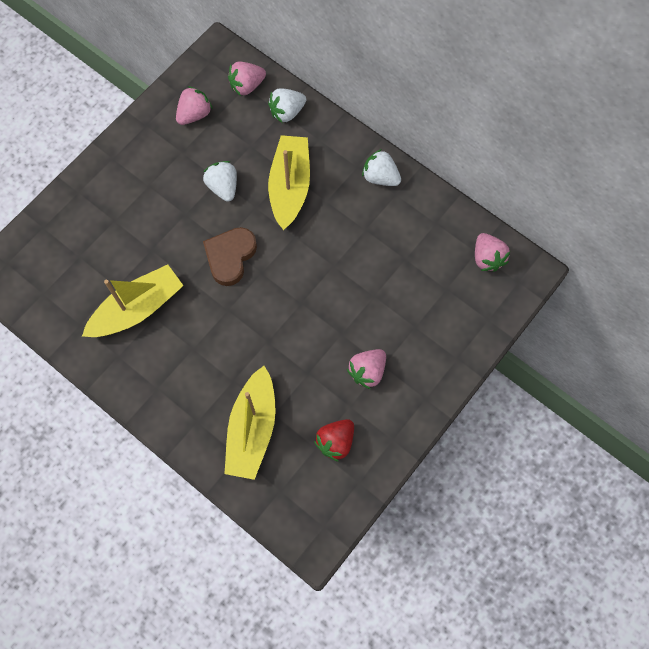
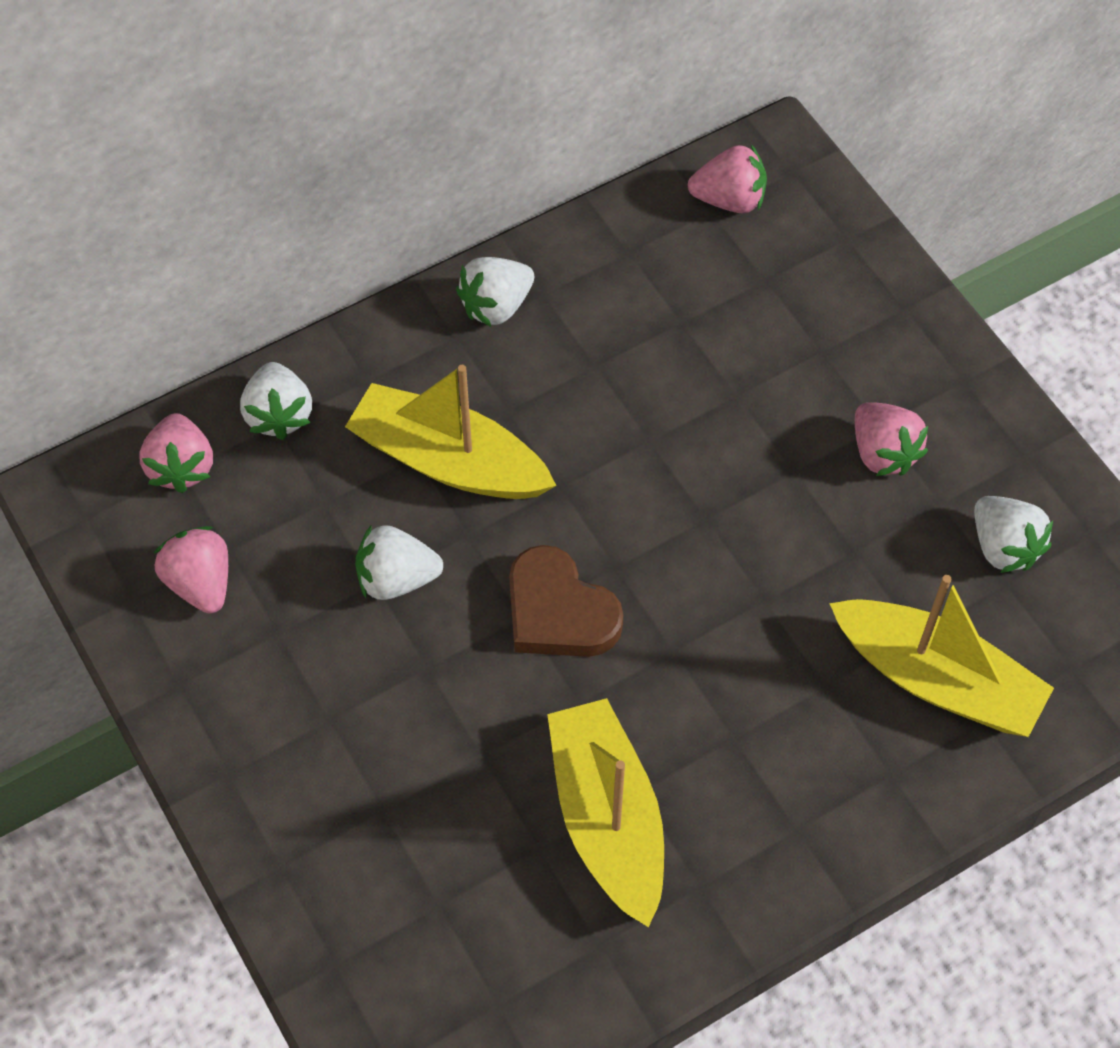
camera: 70 degrees left, 10 degrees down
(335, 442) = (1003, 547): red strawberry -> white strawberry

